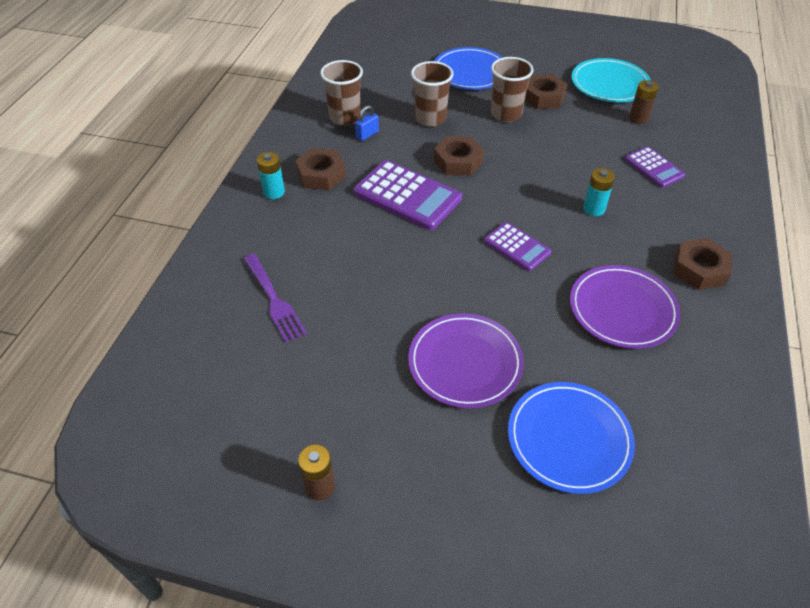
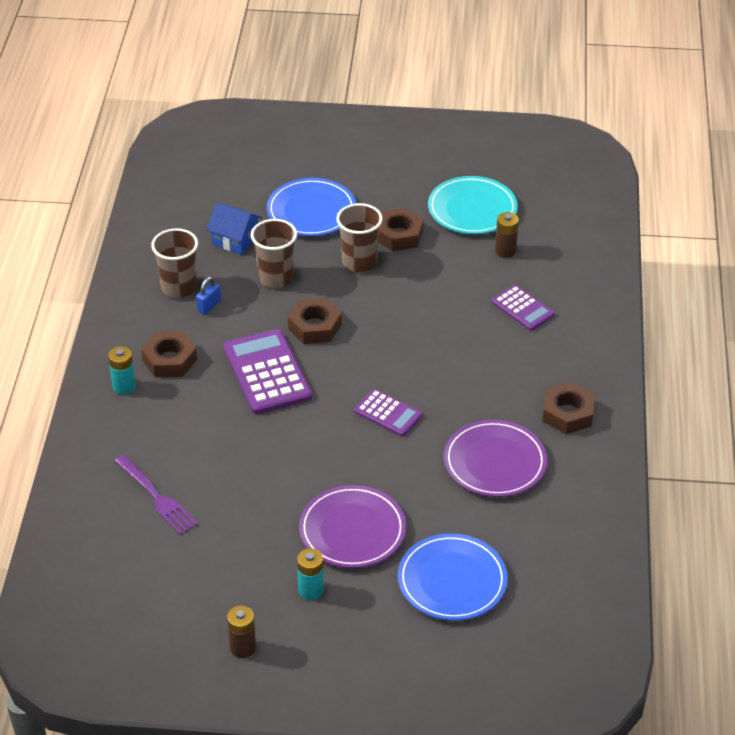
camera: 10 degrees left, 5 degrees down
(401, 87) = (235, 240): none -> blue house
(407, 196) = (267, 373): purple calculator -> purple calculator turned 135 degrees counterclockwise
(594, 209) = (462, 363): turquoise battery -> turquoise battery (311, 590)

